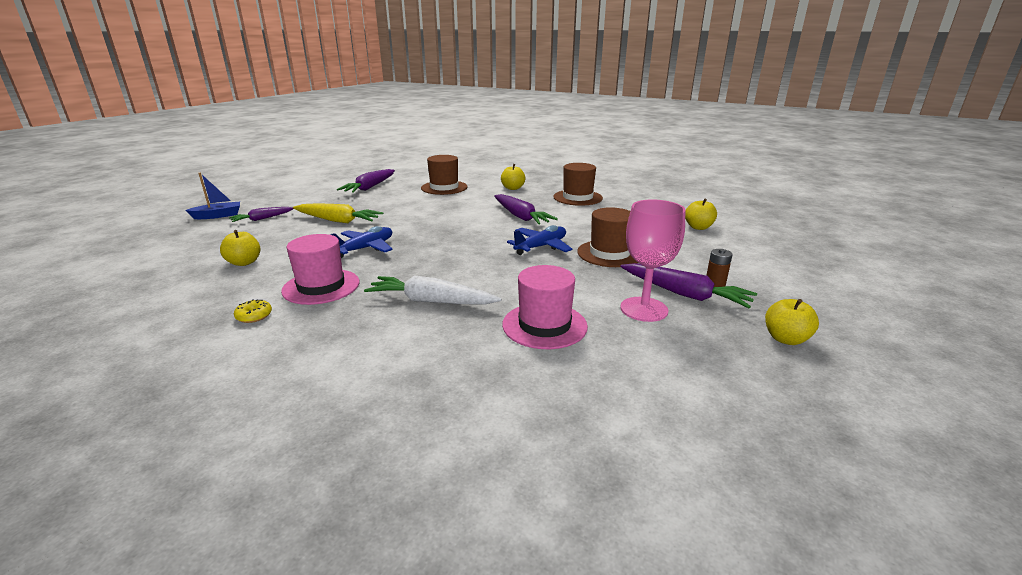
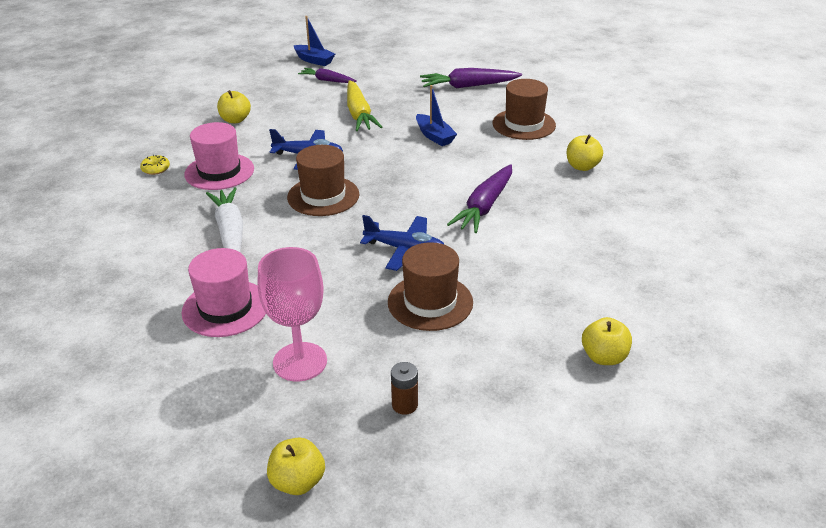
camera: 60 degrees right, 10 degrees up
(414, 209) = (434, 136): none -> blue boat
(577, 197) = (607, 224): brown hat -> brown hat (323, 196)
(684, 294) = (360, 384): purple carrot -> none

